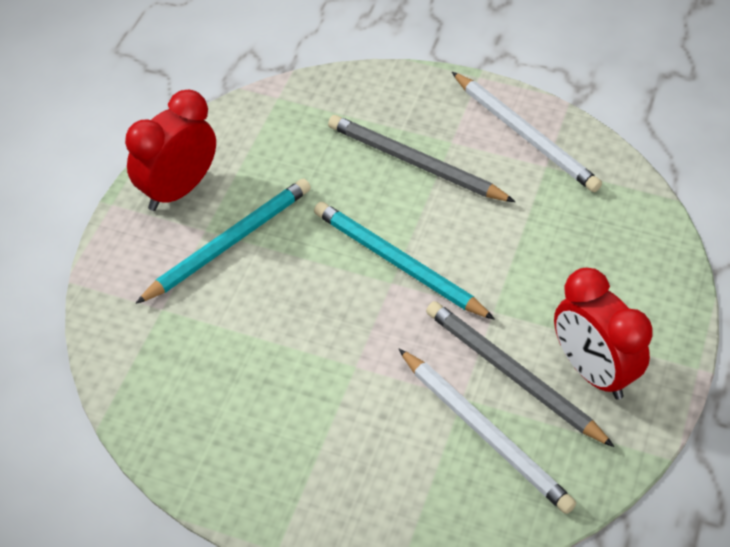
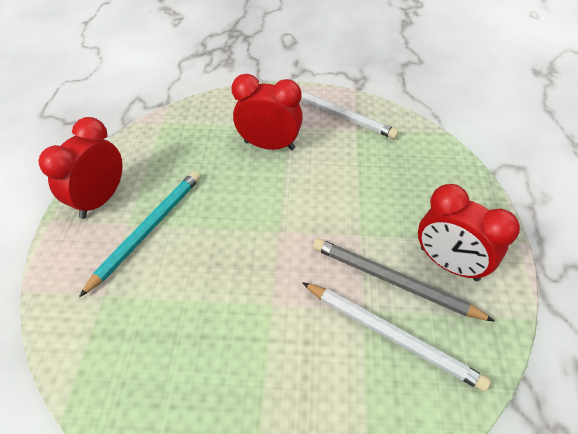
camera: 15 degrees left, 0 degrees up
(398, 263) = (279, 216): turquoise pencil -> none
(415, 163) = (269, 145): grey pencil -> red clock

